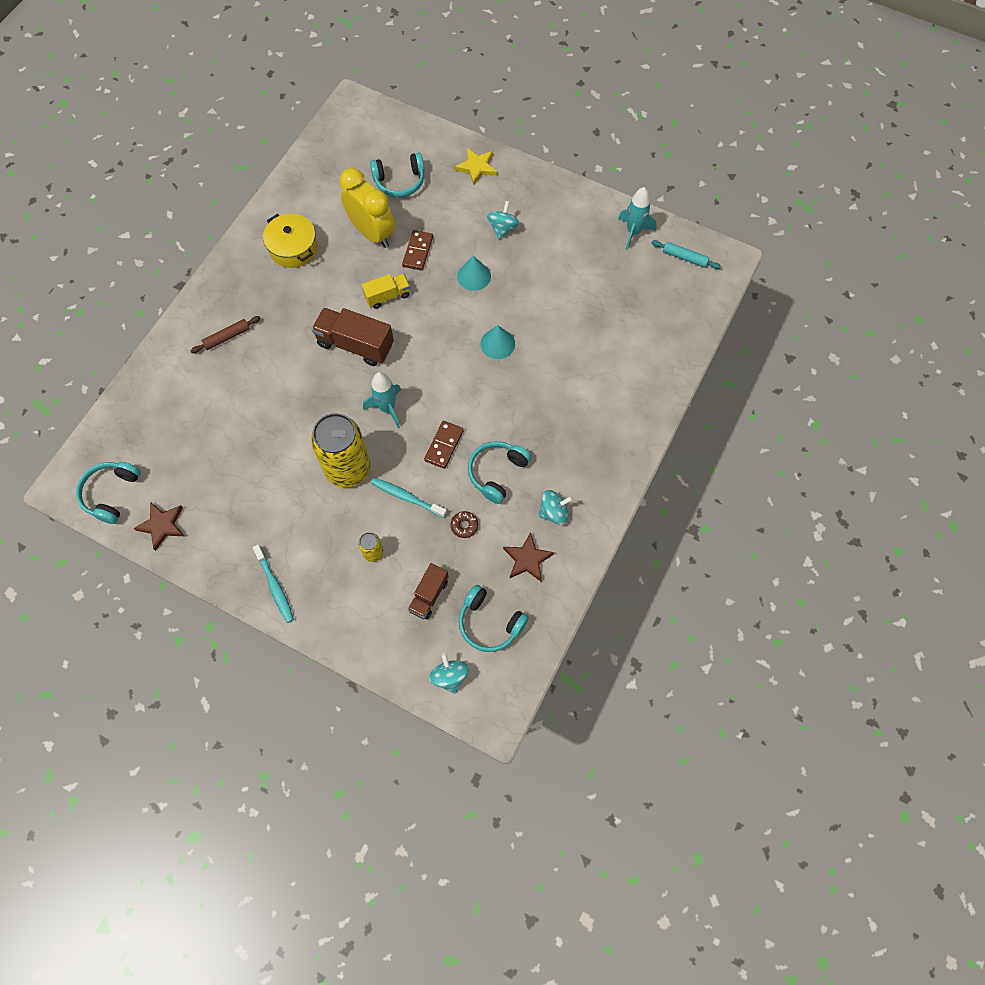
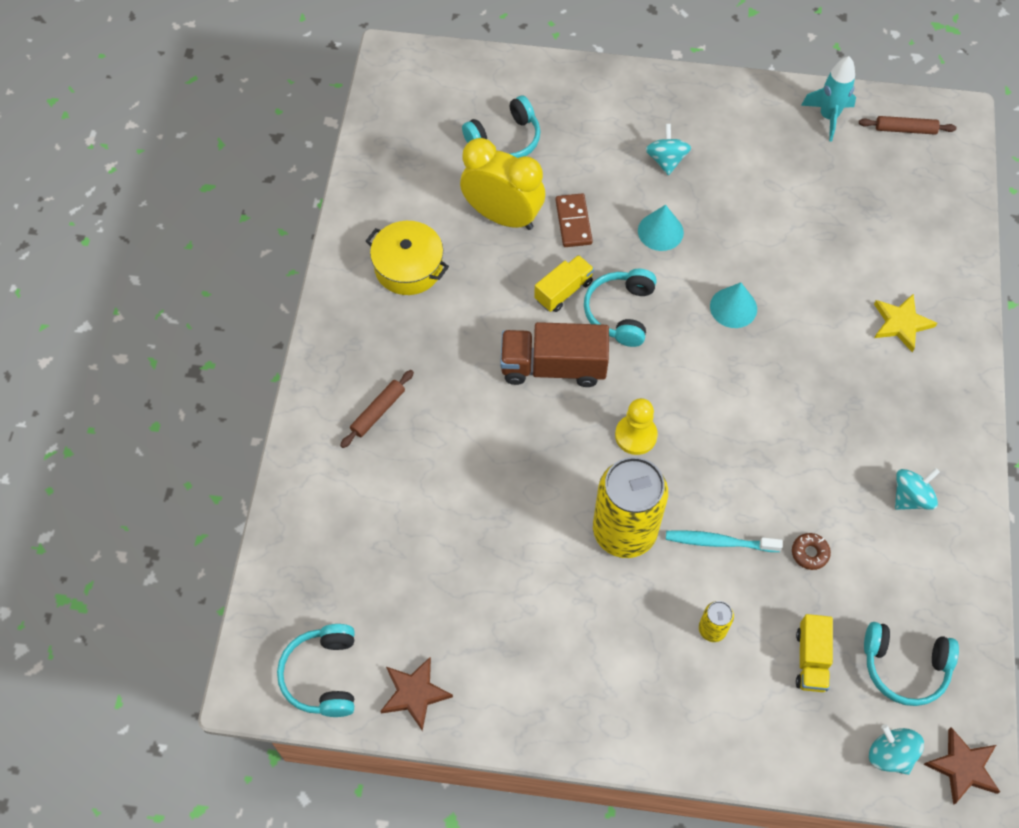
camera: 20 degrees left, 5 degrees down
(275, 586) = (607, 720): turquoise toothbrush -> none
(387, 408) = (636, 435): turquoise rocket -> yellow pawn
(429, 595) = (811, 659): brown truck -> yellow truck
(444, 445) = (732, 459): brown domino -> none
(477, 167) = (594, 93): yellow star -> yellow star (901, 323)
(497, 473) = (815, 471): turquoise headphones -> turquoise headphones (620, 312)
(527, 559) = (909, 568): brown star -> brown star (963, 767)
(684, 258) = (905, 130): turquoise rolling pin -> brown rolling pin

